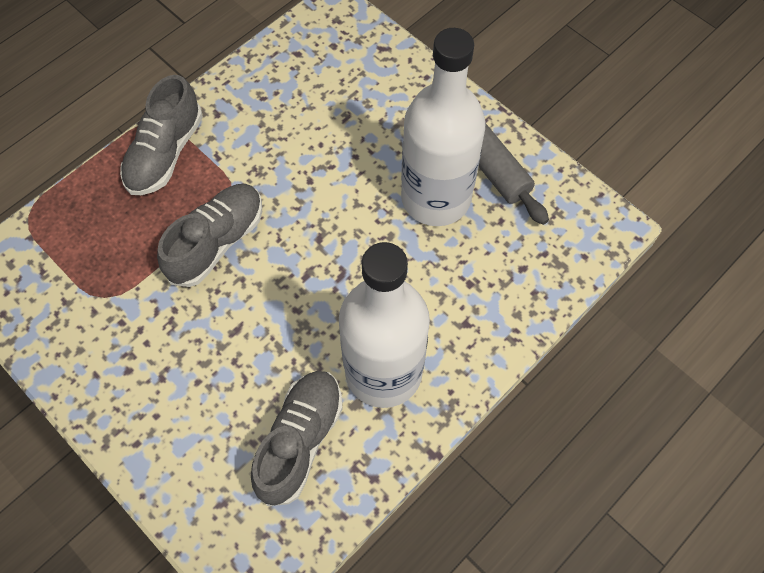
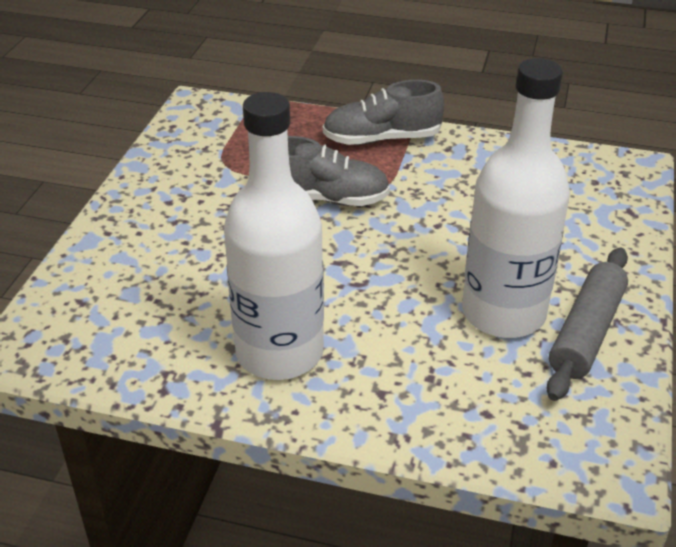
camera: 60 degrees right, 25 degrees down
(300, 440) = (170, 325): grey shoe -> none

